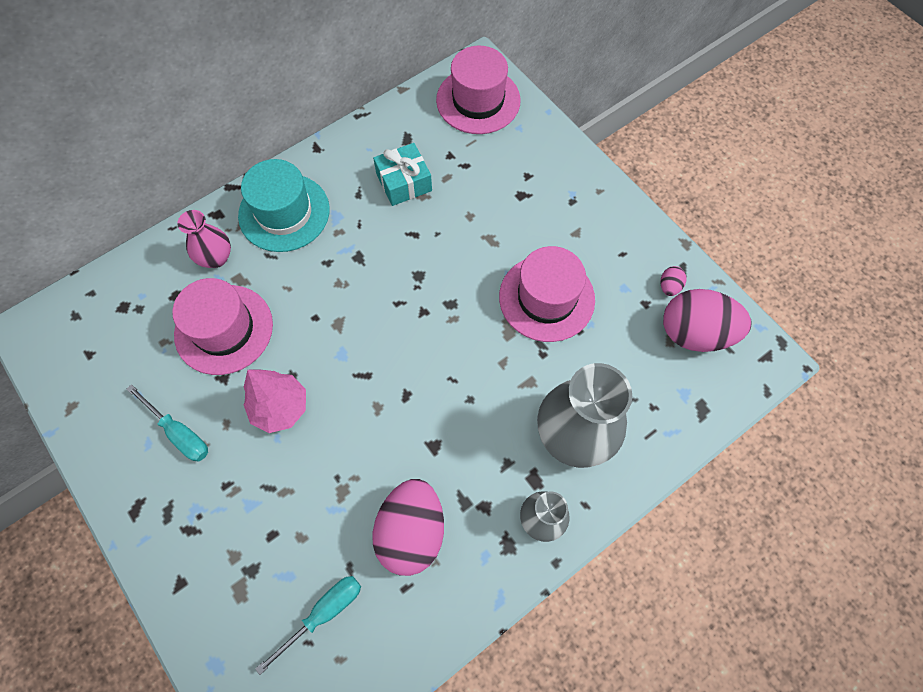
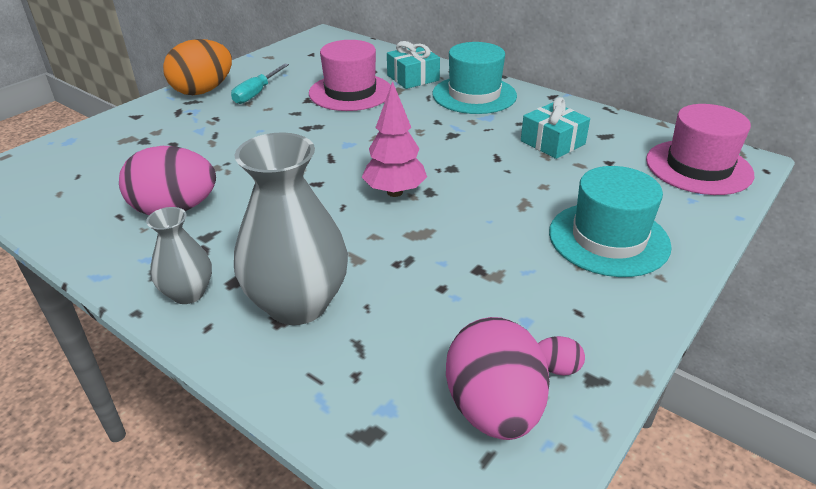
camera: 75 degrees right, 30 degrees down
(142, 498) = (203, 91): none -> orange egg
(216, 258) = (413, 78): pink vase -> turquoise gift
(280, 408) = (287, 127): pink tree -> pink tree (394, 192)
(323, 613) = (101, 178): turquoise screwdriver -> none
(546, 298) = (472, 255): pink hat -> none
(551, 202) = (608, 239): none -> turquoise hat

